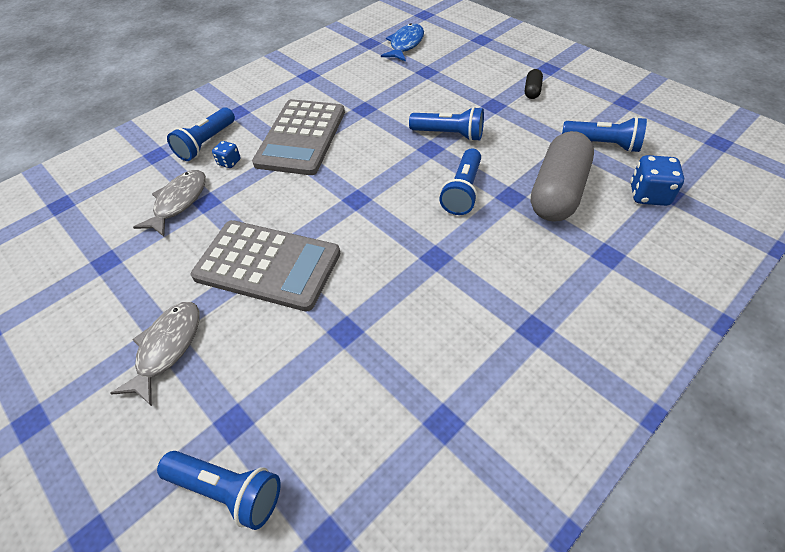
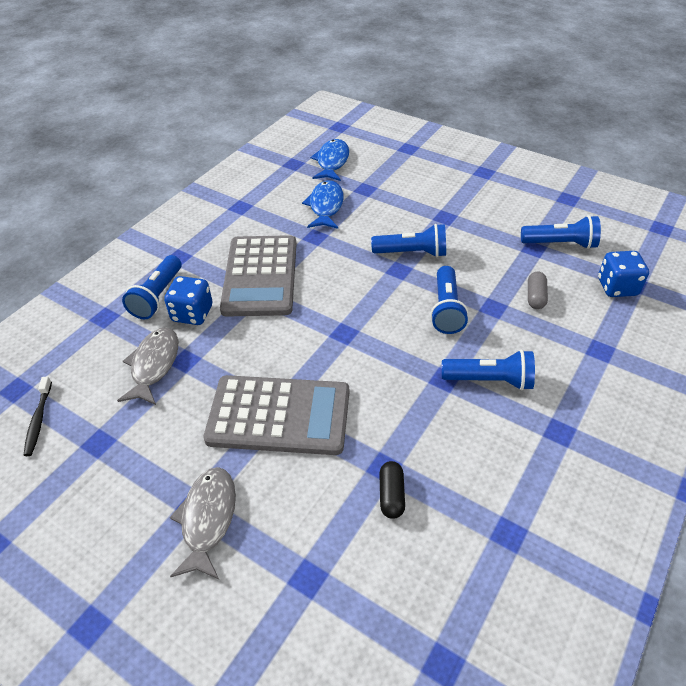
camera: 15 degrees left, 5 degrees down
(67, 234) = (38, 420): none -> black toothbrush
(228, 490) = (329, 642): blue flashlight -> blue flashlight (490, 380)
(229, 162) = (192, 314): blue dice -> blue dice, size x1.73
(384, 83) = (326, 206): none -> blue fish
(532, 91) = (476, 197): black capsule -> black capsule (391, 495)
(557, 192) = (535, 297): grey capsule -> grey capsule, size x0.43

